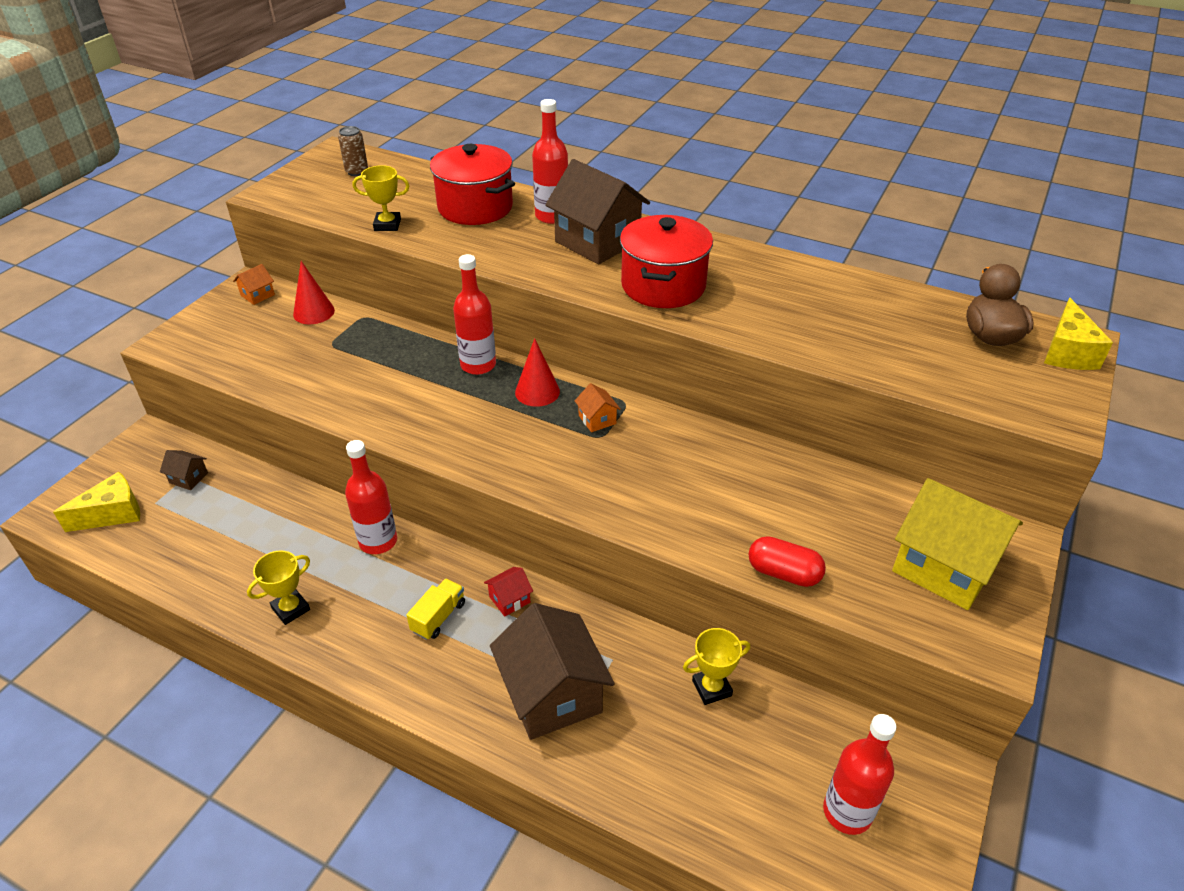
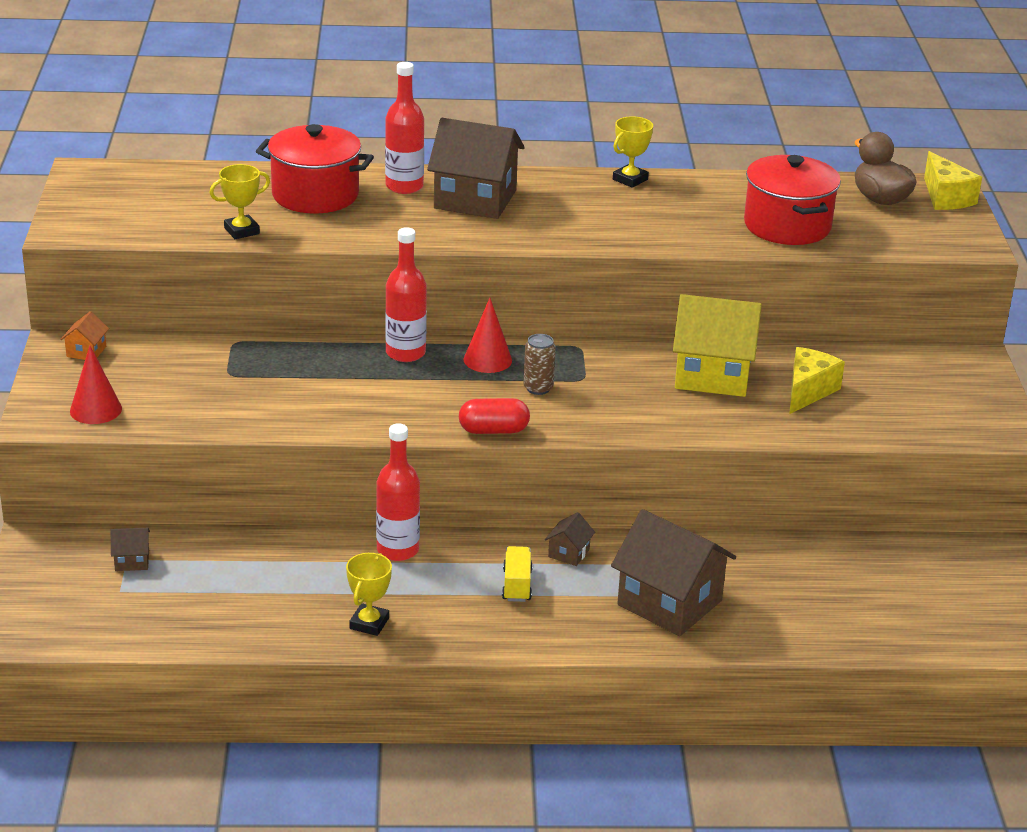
camera: 30 degrees left, 10 degrees down
(113, 514) = (84, 613): yellow cheese -> yellow cheese (808, 391)
(314, 312) = (173, 351): red cone -> red cone (96, 410)
(357, 172) = (138, 188): brown can -> brown can (538, 388)
(509, 599) = (569, 553): red house -> brown house
(597, 419) = (566, 367): orange house -> none
(663, 286) = (576, 223): red pot -> red pot (787, 226)
(711, 688) = (794, 557): yellow trophy -> yellow trophy (630, 179)
(783, 573) = (822, 429): red capsule -> red capsule (493, 430)
(847, 812) = (954, 596): red bottle -> none
(944, 566) = (936, 391): yellow house -> yellow house (712, 375)

